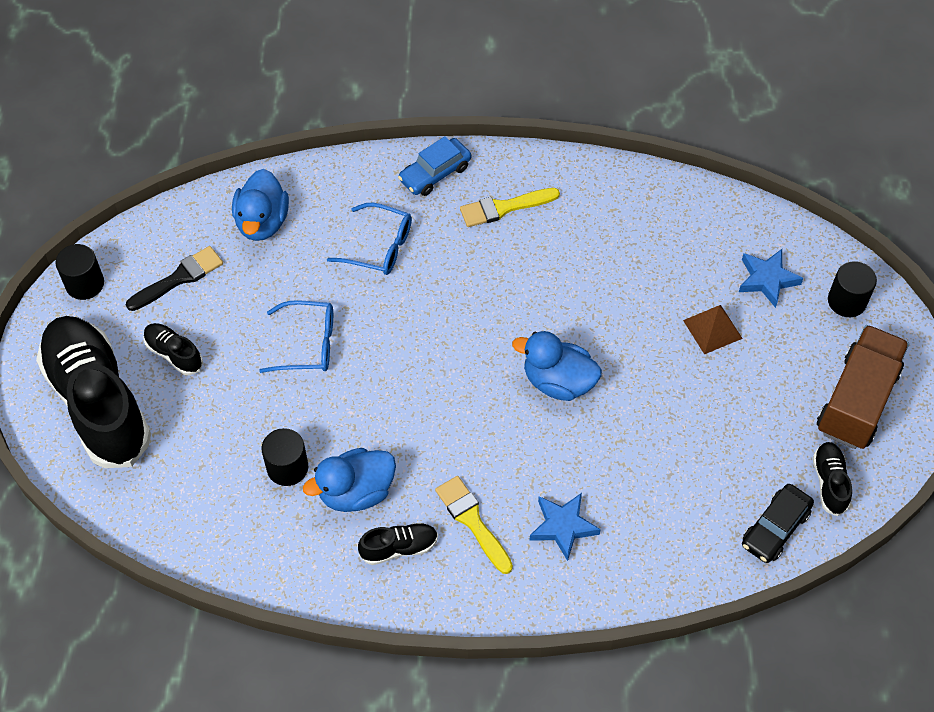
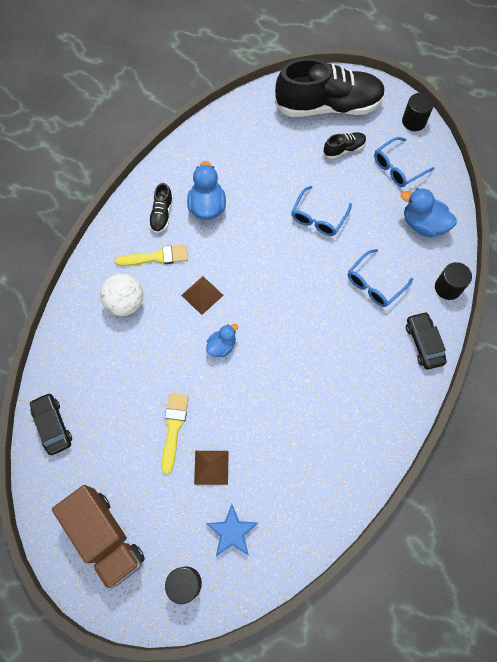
camera: 115 degrees right, 10 degrees up
(179, 278) = (397, 168): black brush -> blue glasses
(287, 467) = (241, 179): black cylinder -> black cylinder (448, 287)
(435, 173) = (423, 343): blue car -> black car
(499, 436) = (202, 295): none -> brown pyramid
(504, 208) = (375, 375): yellow brush -> yellow brush (174, 427)
(558, 382) = (222, 346): blue duck -> blue duck, size x0.62
(563, 527) = (125, 303): blue star -> white ball
(829, 483) = (61, 479): black shoe -> none

